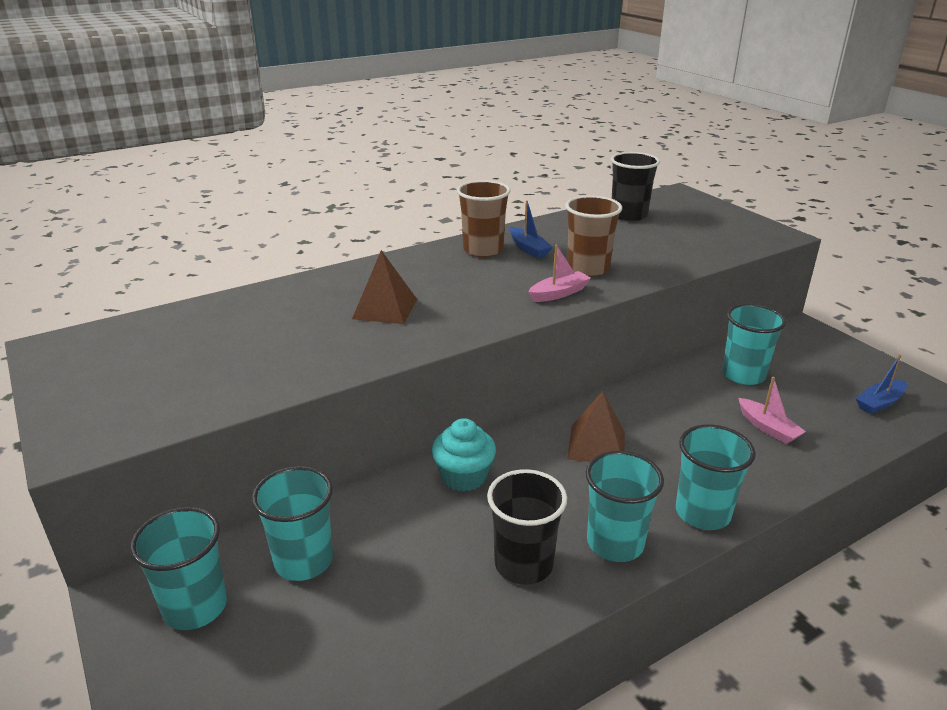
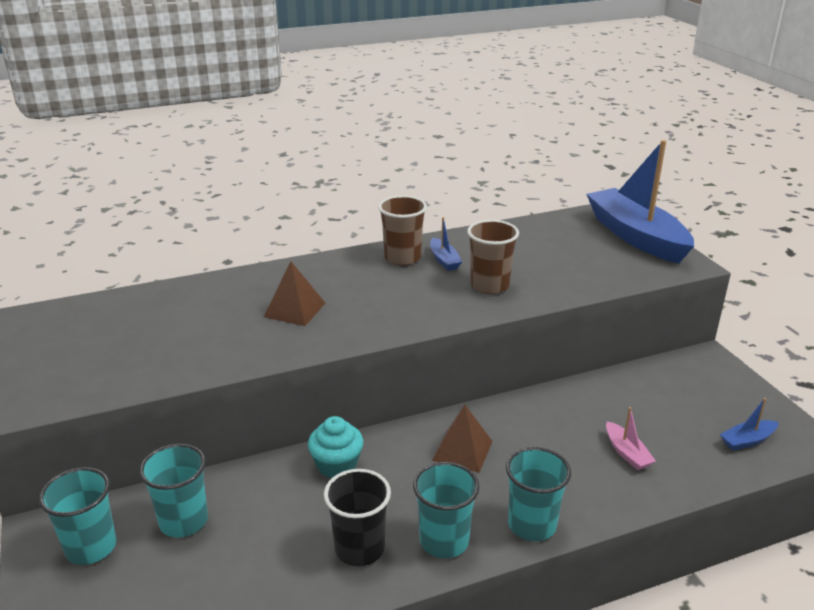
camera: 10 degrees right, 0 degrees up
(559, 293) = (452, 309): pink boat -> none
(628, 215) = (553, 232): black cup -> none
(712, 214) = (636, 236): none -> blue boat
(743, 375) = (626, 398): turquoise cup -> none

